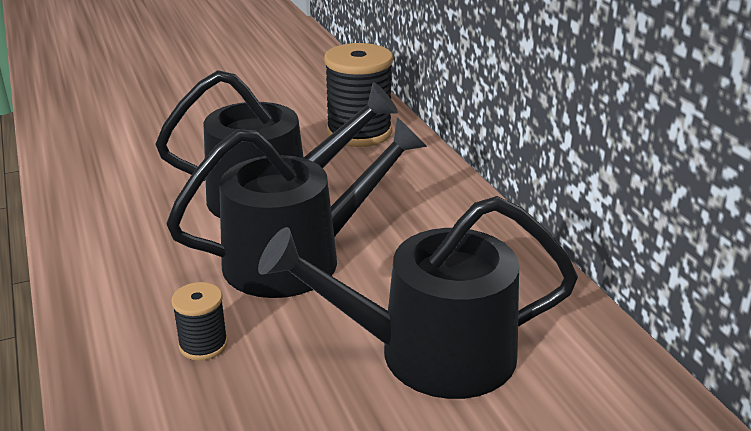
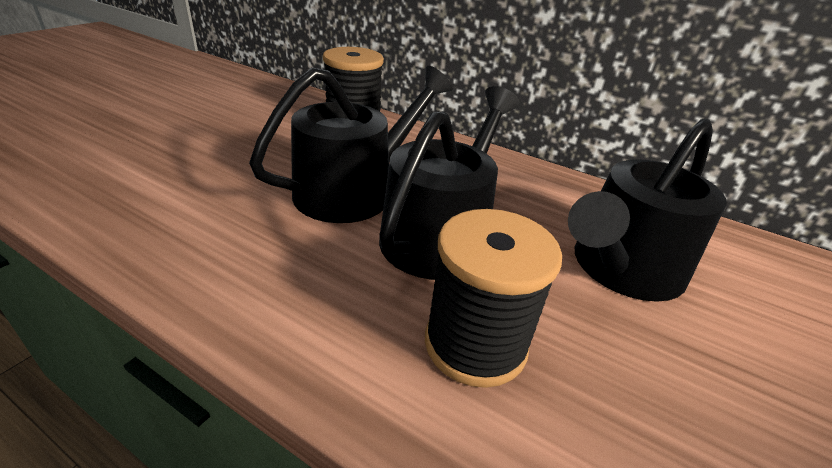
camera: 40 degrees left, 5 degrees up
(203, 345) = (475, 344): black spool -> black spool, size x2.01

